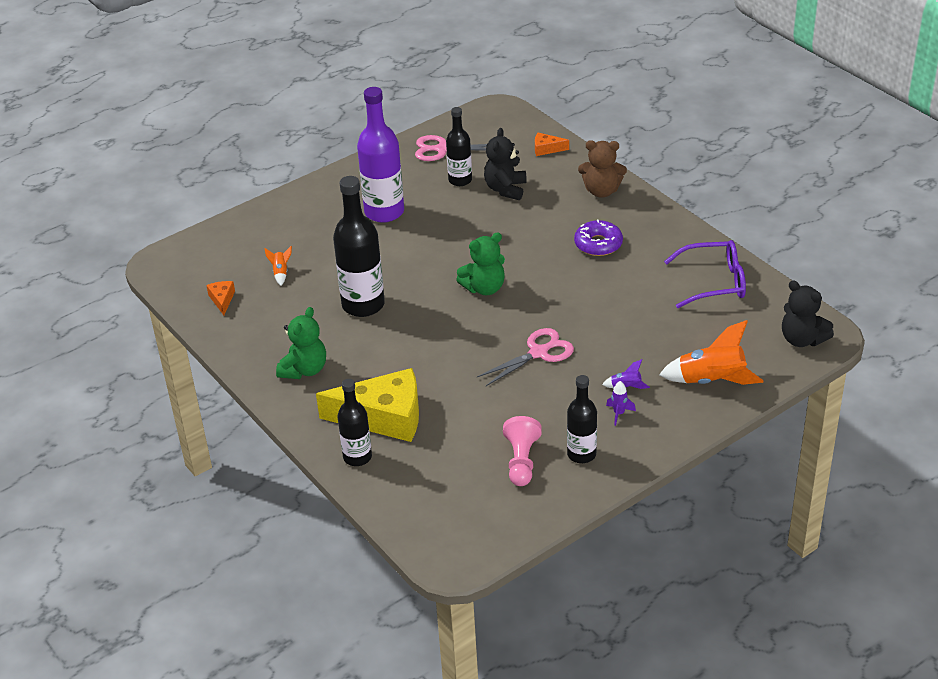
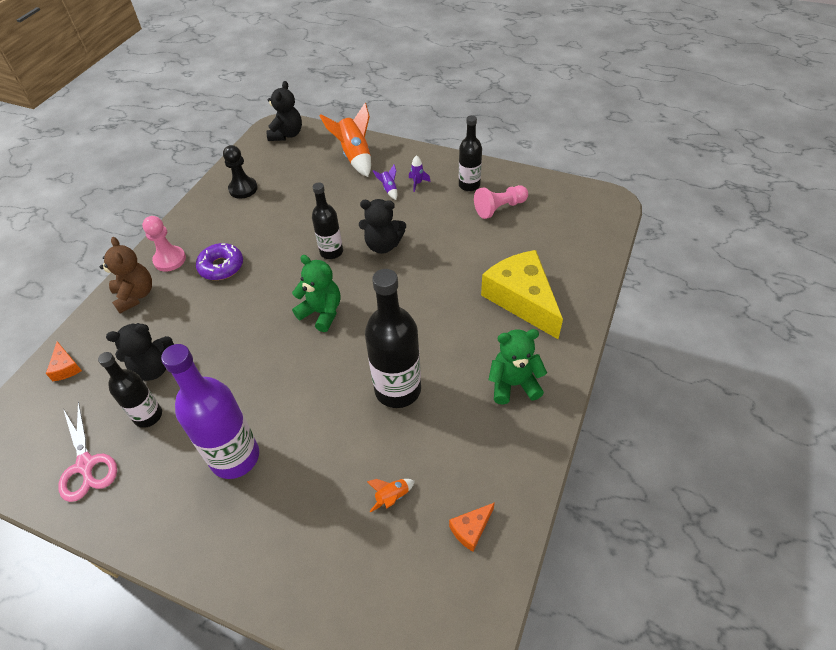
camera: 120 degrees left, 10 degrees up
(357, 457) = (574, 292): black bottle -> black bottle (331, 252)
(538, 353) = (383, 245): pink scissors -> black teddy bear
(635, 216) = (170, 260): none -> pink pawn
(714, 282) = (243, 189): purple glasses -> black pawn

